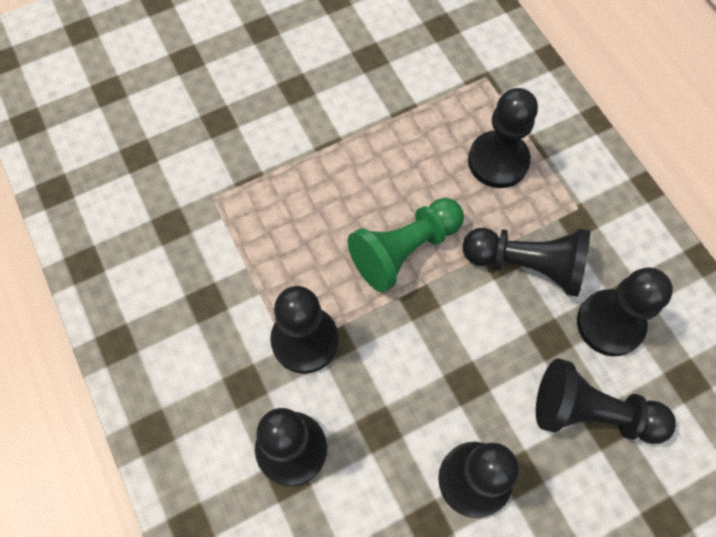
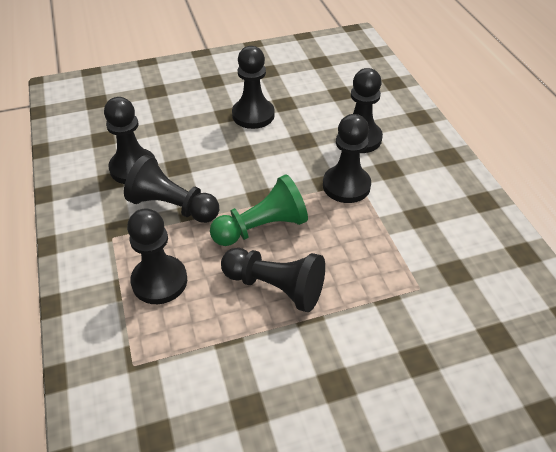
camera: 170 degrees left, 20 degrees down
(591, 413) = (171, 131): black pawn -> black pawn (275, 287)

